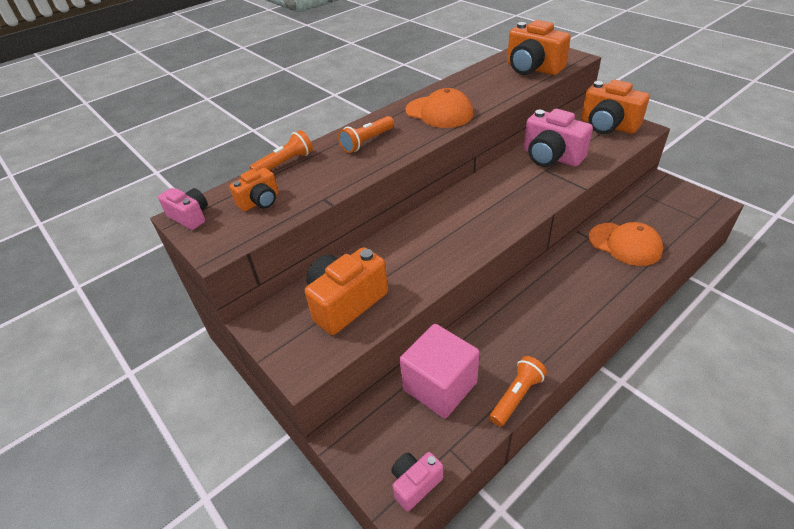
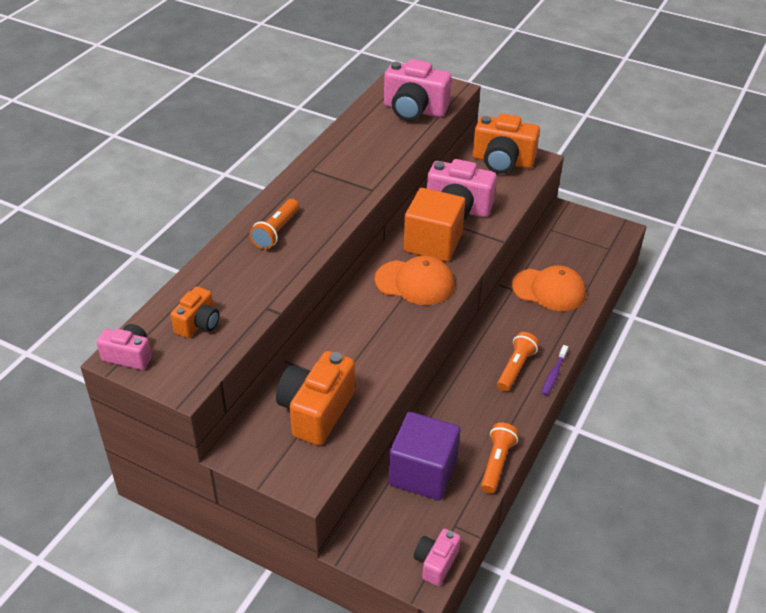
camera: 25 degrees left, 0 degrees up
(285, 163) = (198, 273): orange flashlight -> orange flashlight (515, 368)
(439, 112) = (337, 182): orange cap -> orange cap (415, 282)
(440, 386) = (423, 472): pink cube -> purple cube
(517, 180) = (433, 243): none -> orange cube
(532, 68) = (414, 110): orange camera -> pink camera
(606, 322) = (554, 374): none -> purple toothbrush

